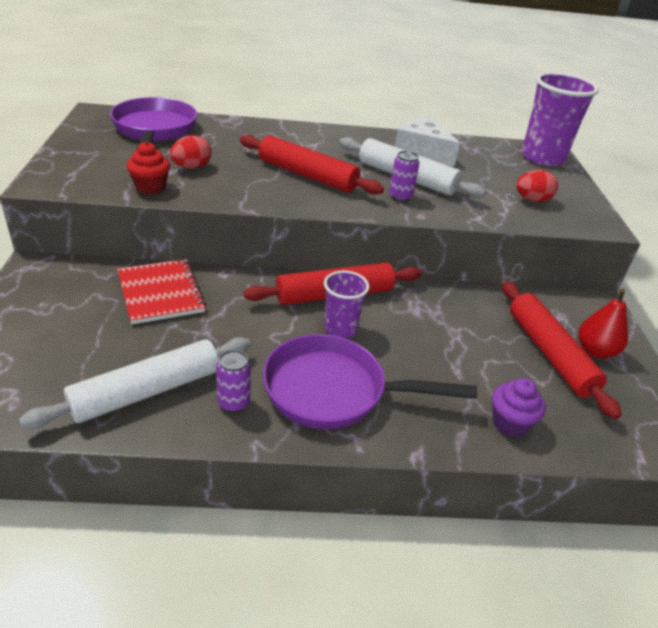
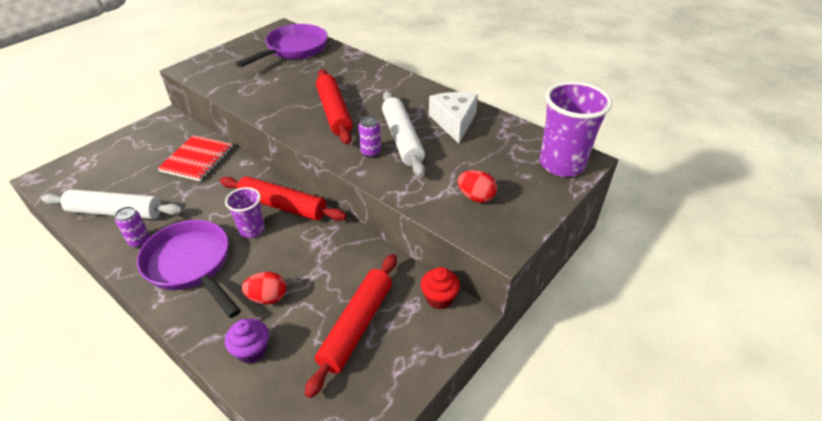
camera: 45 degrees right, 5 degrees up
(150, 187) = (232, 89): red cupcake -> red cupcake (439, 298)
(191, 167) = (274, 83): red egg -> red egg (267, 297)
(595, 351) = (395, 346): red pear -> none

